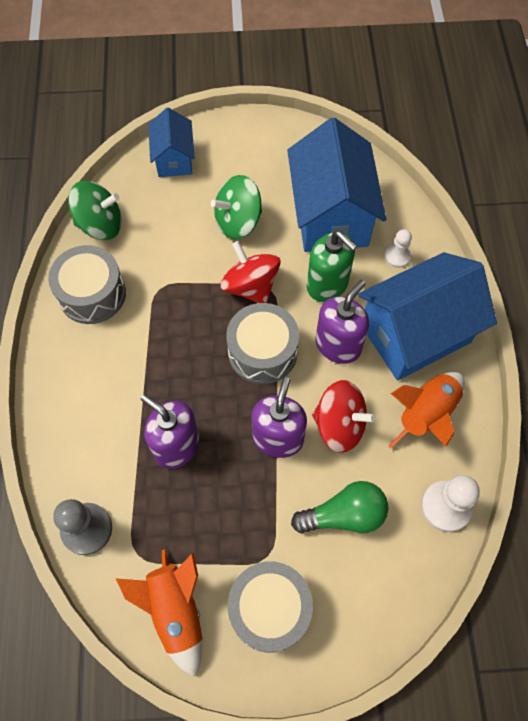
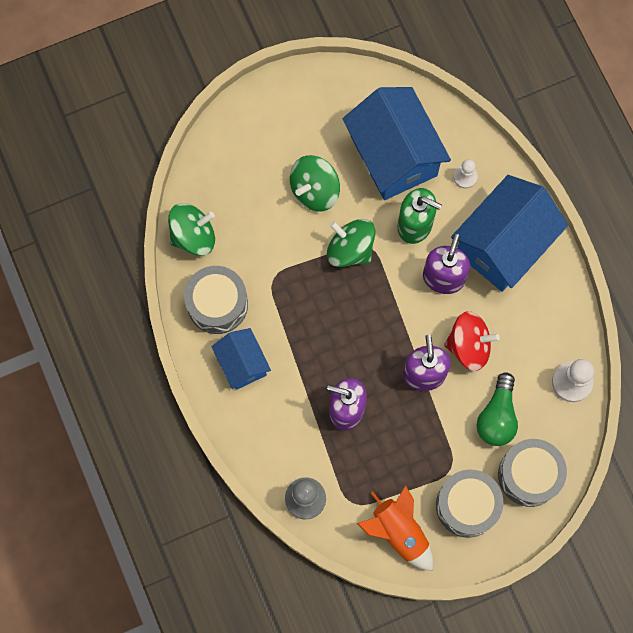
camera: 20 degrees left, 10 degrees up
(174, 159) = (230, 145): blue house -> blue house (242, 363)
(250, 286) = (350, 249): red spinning top -> green spinning top
(262, 352) = (383, 305): grey drum -> grey drum (529, 475)
(344, 515) = (497, 416): green light bulb -> green light bulb turned 135 degrees clockwise
(426, 414) = (534, 312): orange rocket -> none

